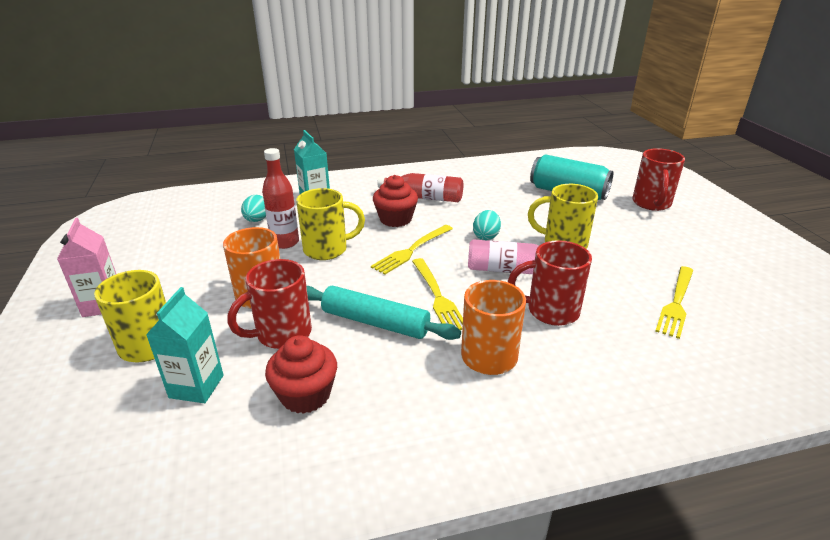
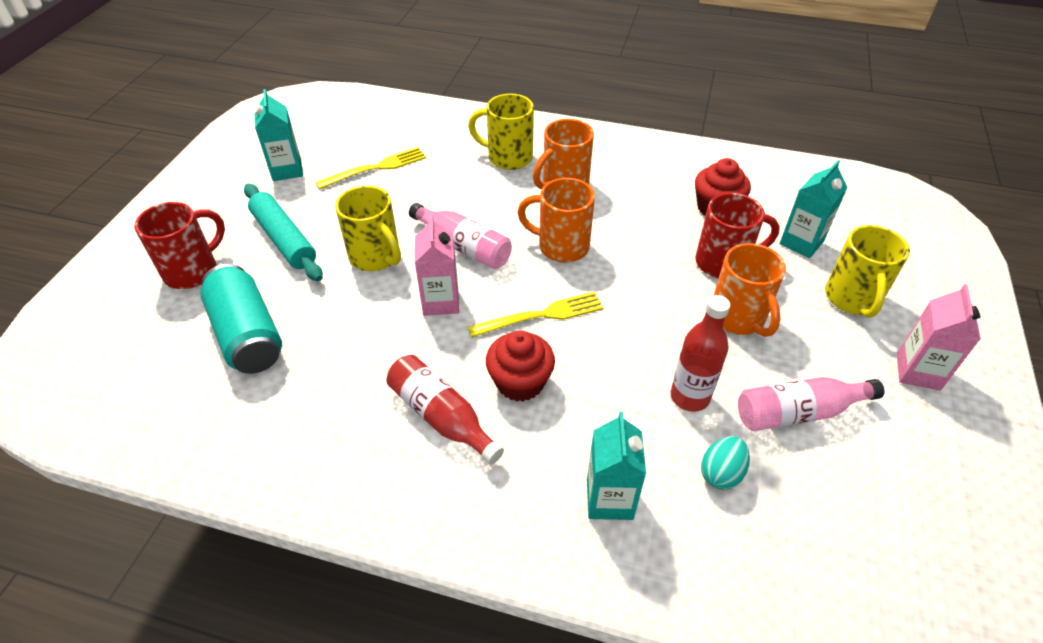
camera: 150 degrees left, 15 degrees up
(208, 256) = (798, 412): none -> pink bottle
(327, 249) = (639, 359): yellow mug -> yellow mug (508, 157)
(375, 322) = (635, 243): turquoise rolling pin -> turquoise rolling pin (284, 239)
(438, 297) = (561, 246): yellow fork -> orange mug
(486, 236) = (441, 301): turquoise egg -> pink carton
(550, 311) = (480, 198): red mug -> none
(734, 273) = (287, 170): none -> turquoise carton

